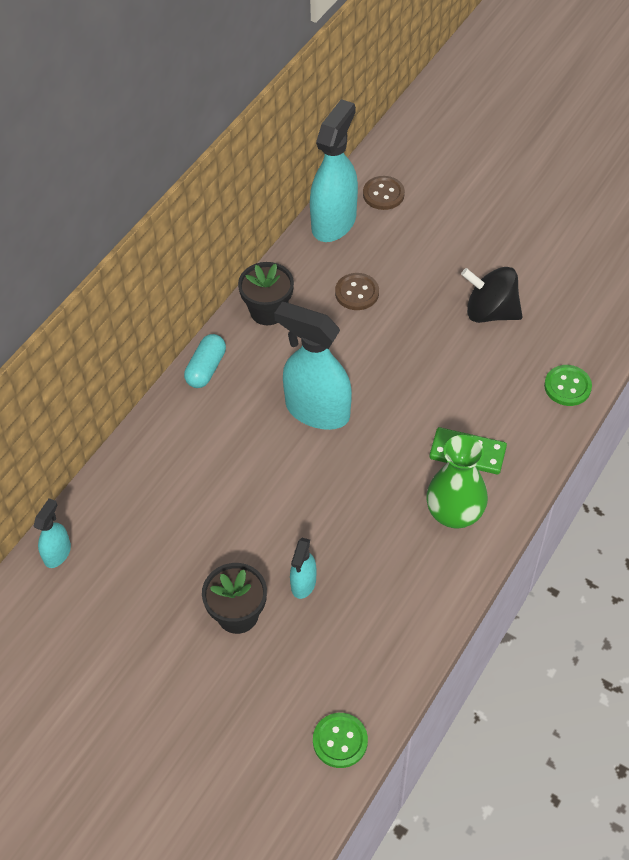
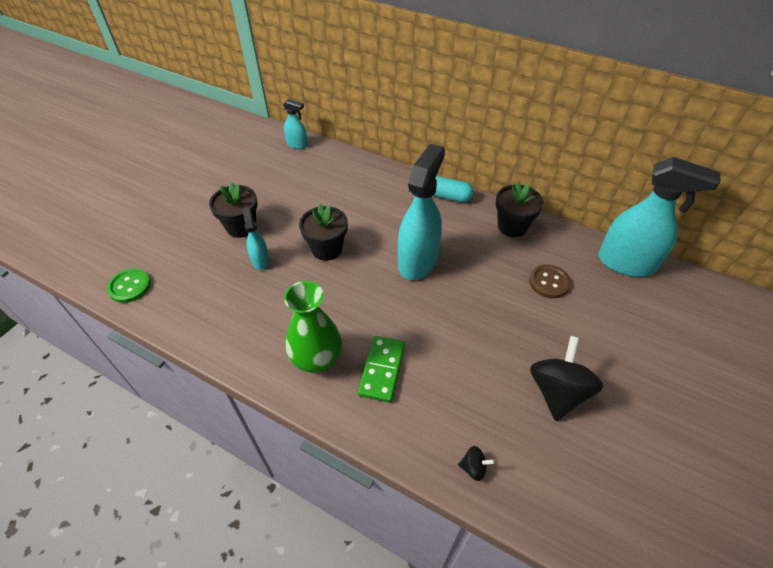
camera: 85 degrees right, 5 degrees down
(289, 507) = (327, 249): none -> black flower pot
(303, 583) = (260, 260): turquoise spray bottle -> turquoise spray bottle turned 60 degrees clockwise
(383, 194) = (678, 298): brown button -> none
(567, 386) = (473, 468): green button -> black spinning top

